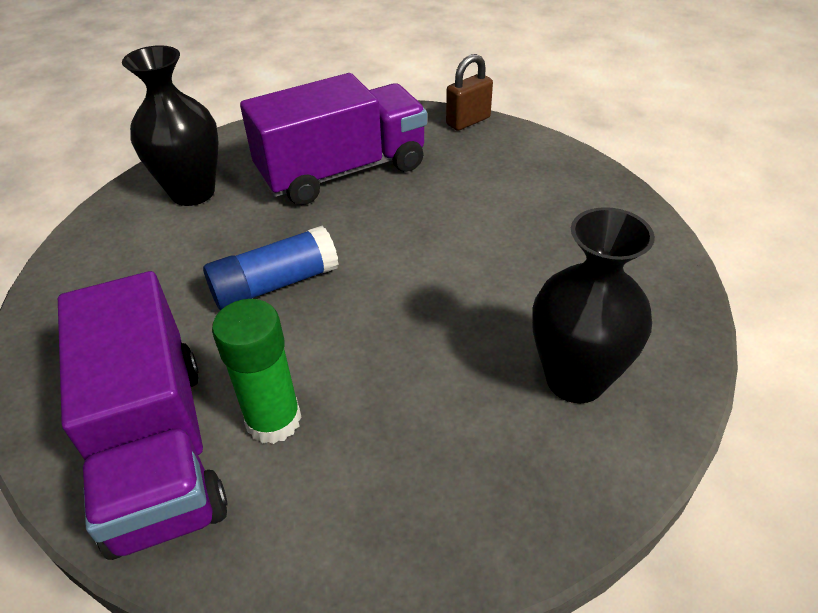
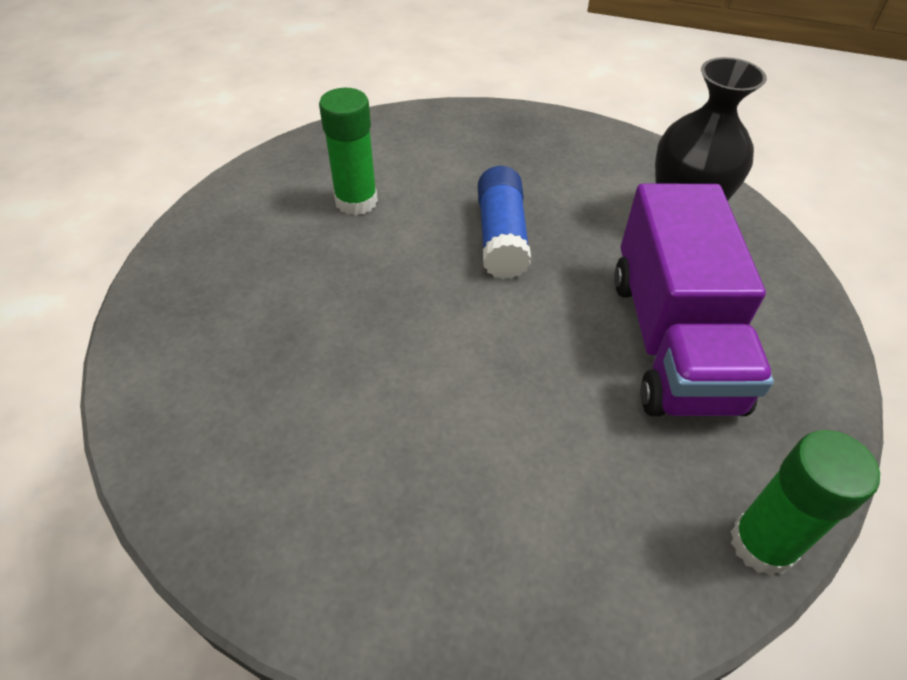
camera: 115 degrees right, 5 degrees up
(158, 449) = (378, 151): purple truck -> none
(468, 121) = (762, 544): brown padlock -> green glue stick
(575, 379) = (232, 385): black vase -> none

